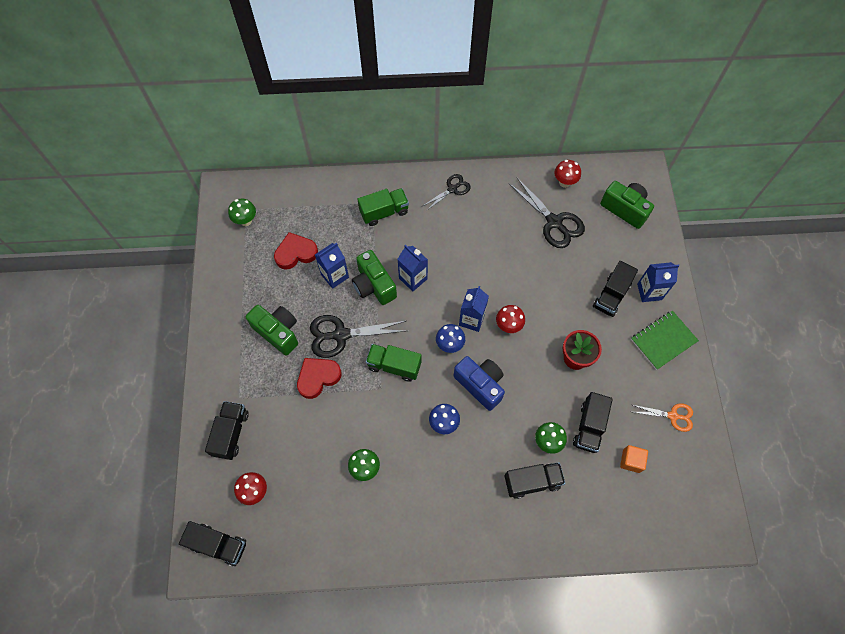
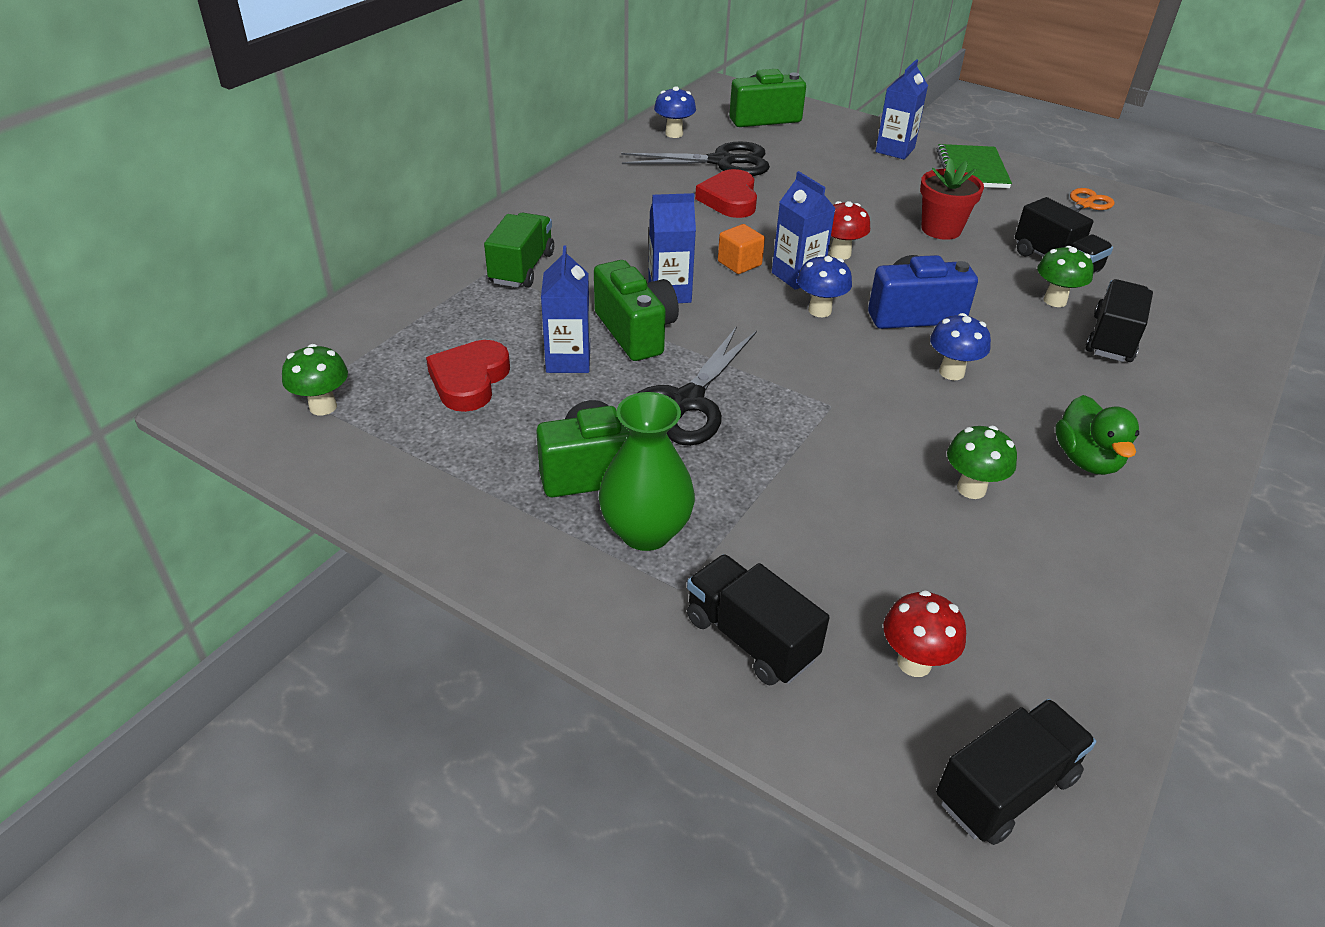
camera: 55 degrees left, 25 degrees down
(258, 369) = (645, 531): none -> green vase
(318, 377) = (742, 464): red heart -> red heart (730, 199)
(374, 285) = (636, 331): green camera -> green camera turned 120 degrees counterclockwise
(394, 366) = (803, 374): green truck -> none
(419, 506) = (1086, 460): none -> green duck
(452, 189) = (568, 203): black scissors -> none
(564, 182) = (674, 134): red mushroom -> blue mushroom
(611, 295) = (873, 172): black truck -> none
(631, 461) = (1130, 255): orange cube -> orange cube (739, 263)

